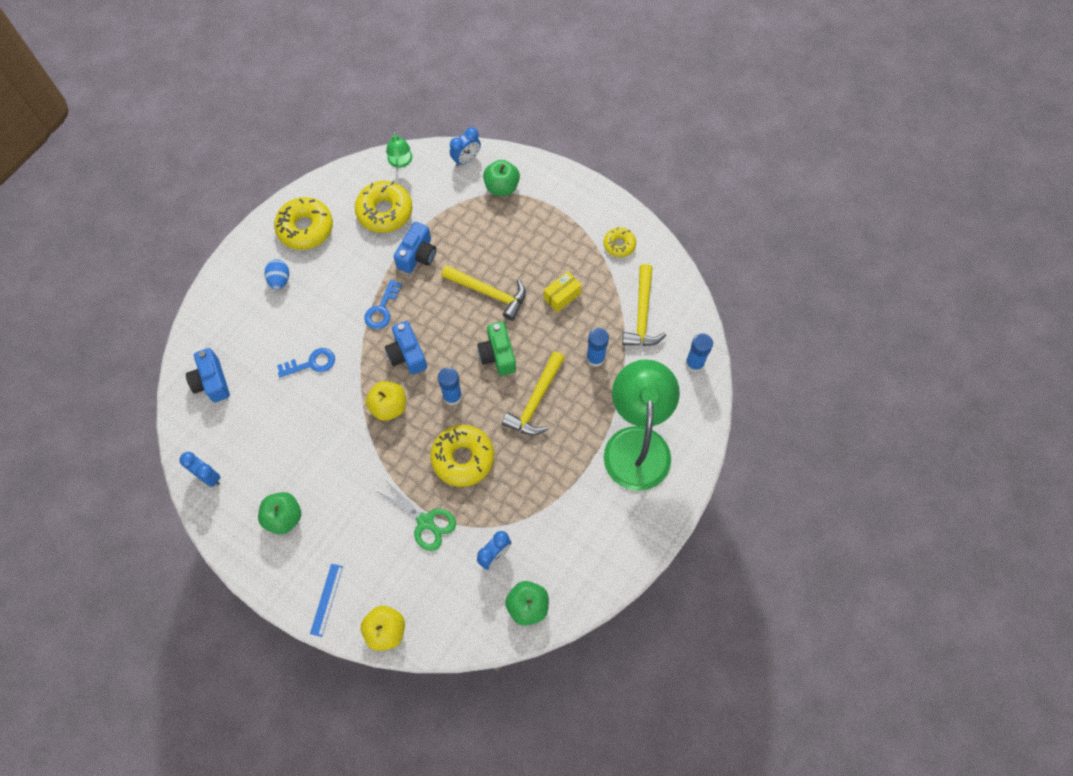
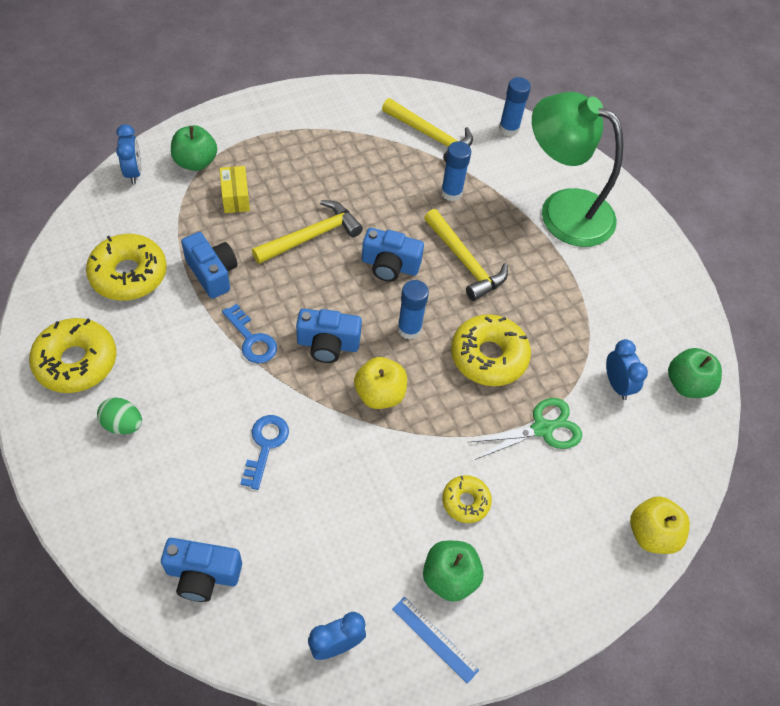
camera: 65 degrees left, 10 degrees down
(279, 280) = (123, 424): blue egg -> green egg
(326, 599) = (582, 580): blue ruler -> blue ruler (435, 639)
(400, 162) = (79, 228): green lamp -> none
(498, 355) = (390, 266): green camera -> blue camera
(562, 296) = (363, 182): yellow box -> yellow box (235, 197)
(619, 245) = (343, 113): yellow donut -> yellow donut (465, 501)

